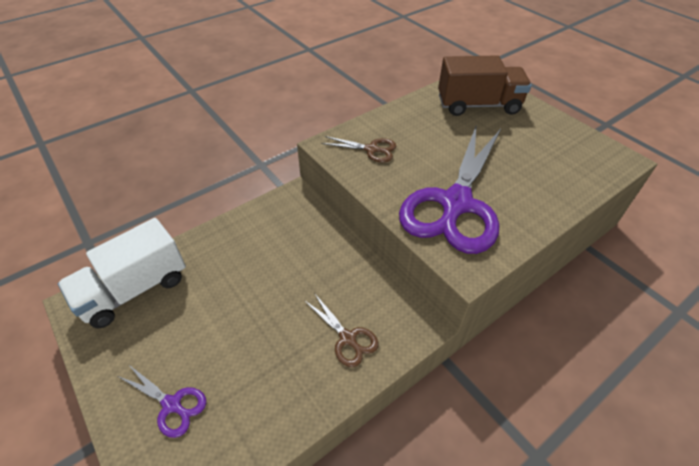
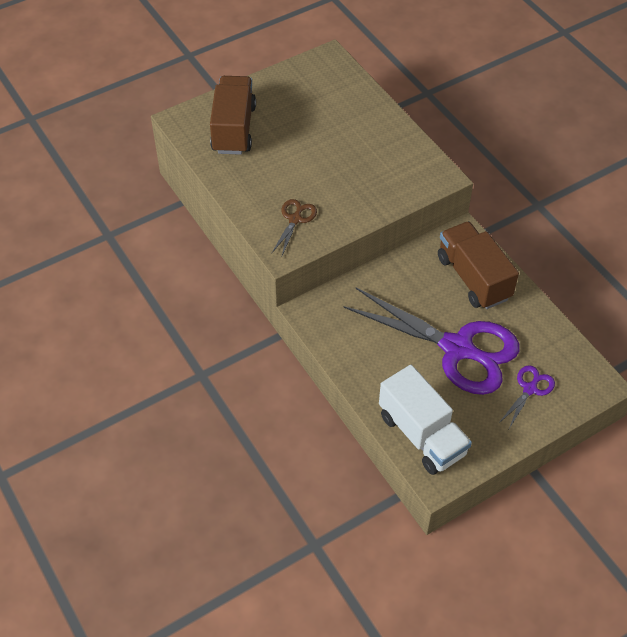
camera: 85 degrees left, 5 degrees up
(348, 338) = (473, 278): brown scissors -> brown truck
(456, 204) = (375, 171): purple scissors -> purple scissors (458, 348)

